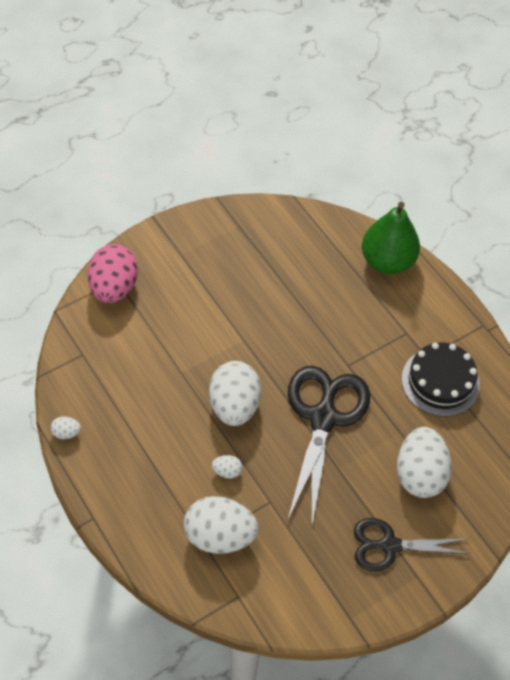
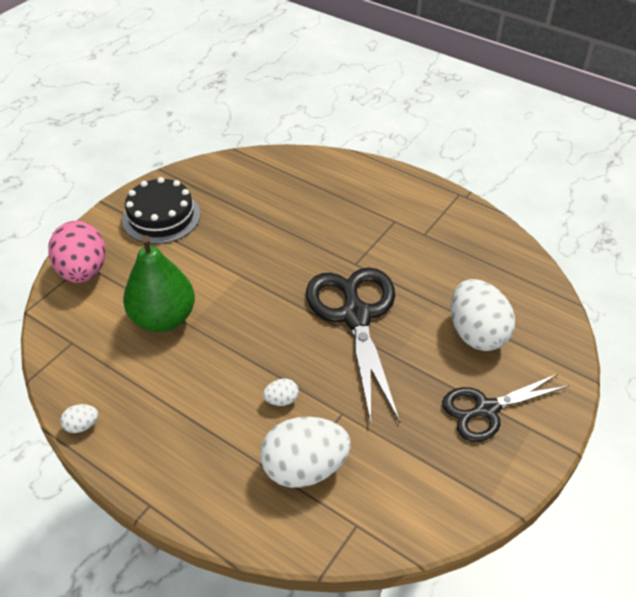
camera: 20 degrees left, 10 degrees down
(234, 405) = (259, 335): white egg -> none
(387, 261) = (345, 172): green pear -> green pear (163, 318)
(440, 381) = (448, 249): black cake -> black cake (161, 217)

